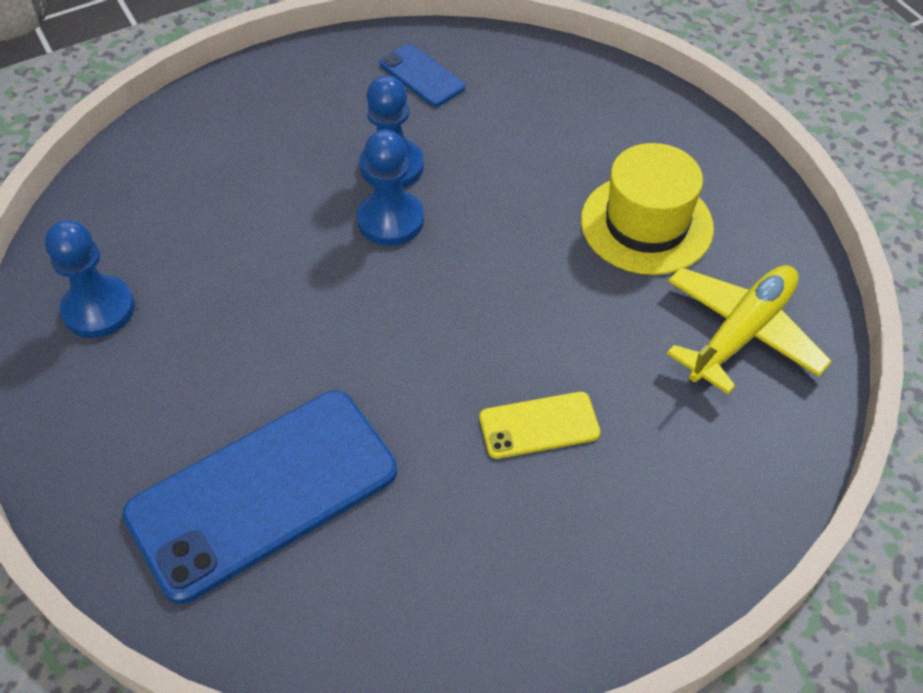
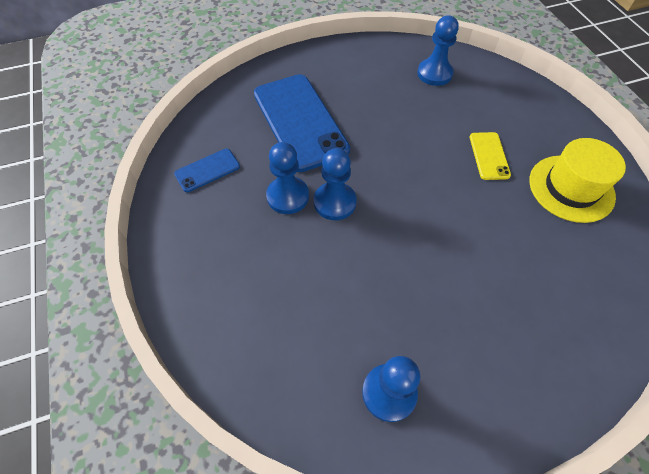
camera: 80 degrees left, 5 degrees up
(263, 493) = (540, 289): blue phone -> blue phone (300, 121)
(646, 224) = (359, 91): yellow hat -> yellow hat (571, 188)
(741, 333) = (434, 73): yellow plane -> blue pawn

